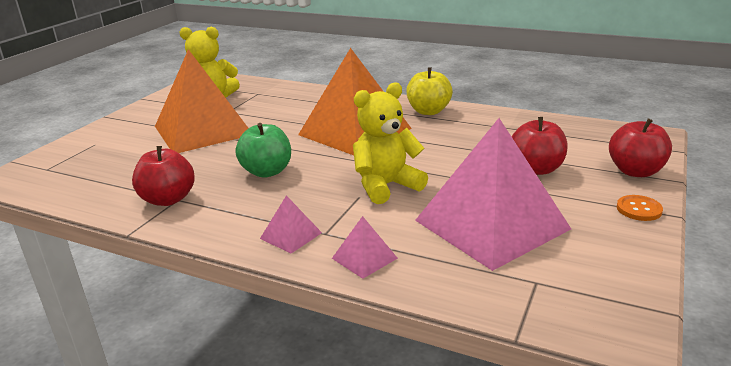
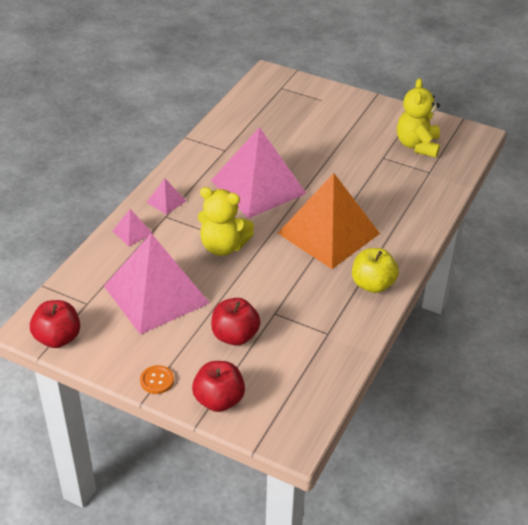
camera: 90 degrees right, 15 degrees up
(168, 199) = (225, 146): red apple -> red apple (58, 338)
(203, 130) = (341, 148): orange pyramid -> none
(267, 172) = (258, 187): green apple -> pink pyramid
(386, 186) = (223, 246): yellow teddy bear -> yellow teddy bear turned 135 degrees clockwise

